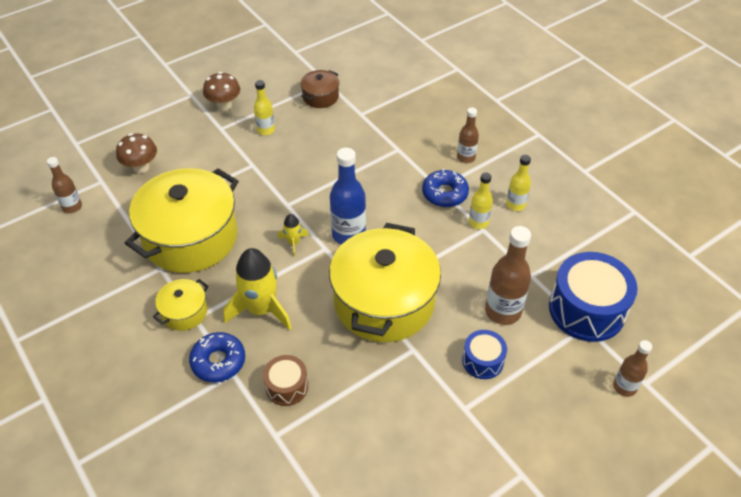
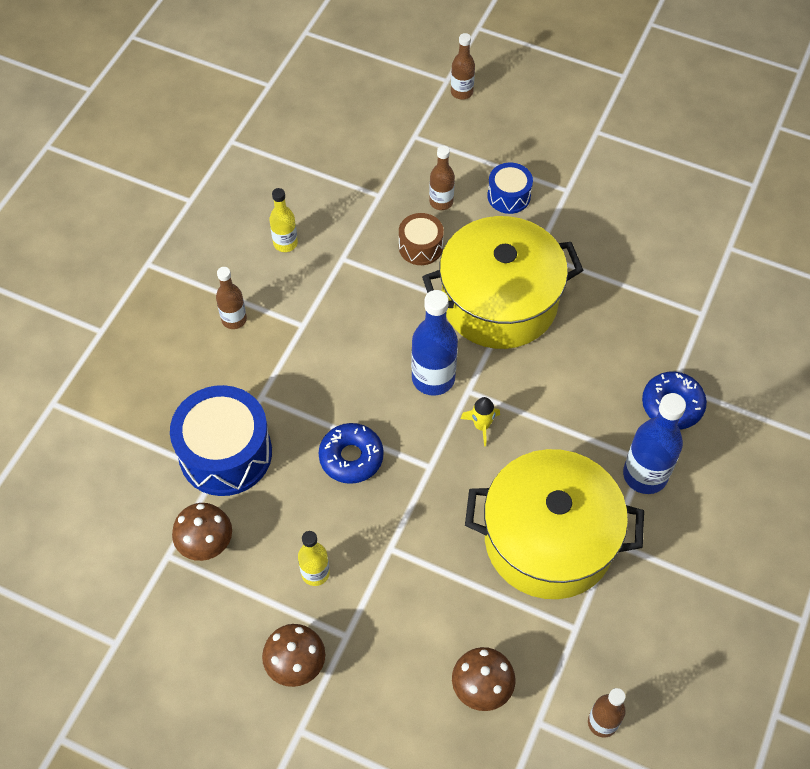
camera: 120 degrees left, 10 degrees up
(184, 312) = (645, 475): yellow pot -> blue bottle
(261, 309) = (588, 404): yellow rocket -> none
(287, 386) = (651, 332): brown drum -> brown drum (420, 247)
(320, 97) = (206, 544): brown pot -> brown mushroom
(444, 193) = (309, 315): blue donut -> blue donut (351, 457)
(478, 222) = (334, 266): yellow bottle -> none
(503, 311) = (441, 202): brown bottle -> brown bottle, size x0.60
(586, 309) = (393, 141): blue drum -> blue drum (225, 453)

